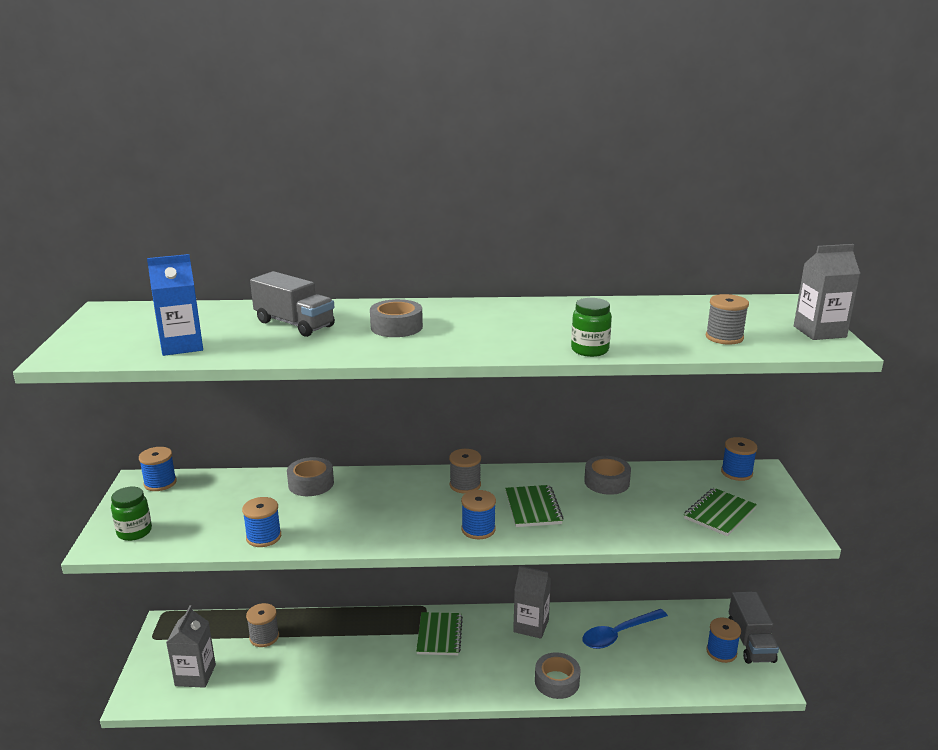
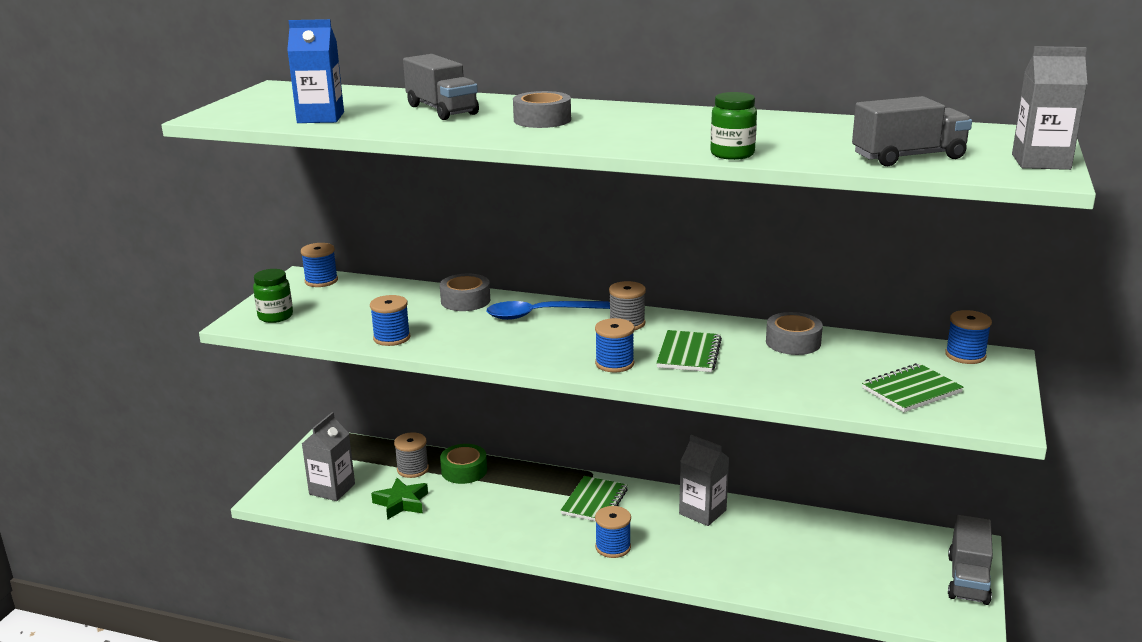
camera: 20 degrees right, 0 degrees up
(268, 675) = (401, 503): none -> green star
(312, 628) = (464, 470): none -> green tape
(557, 681) = (704, 569): grey tape -> none
(618, 634) = (803, 539): blue spoon -> blue spoon (539, 314)
(721, 652) = (923, 581): blue spool -> blue spool (613, 547)
(724, 337) = (908, 157): grey spool -> grey truck

